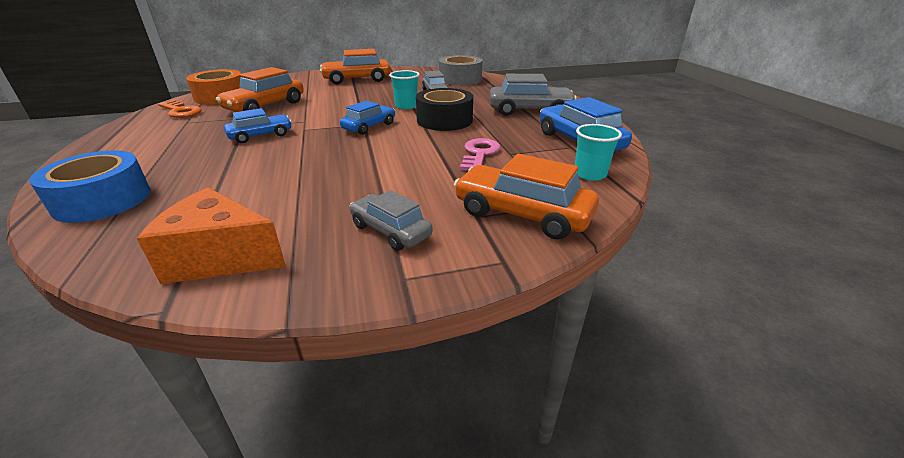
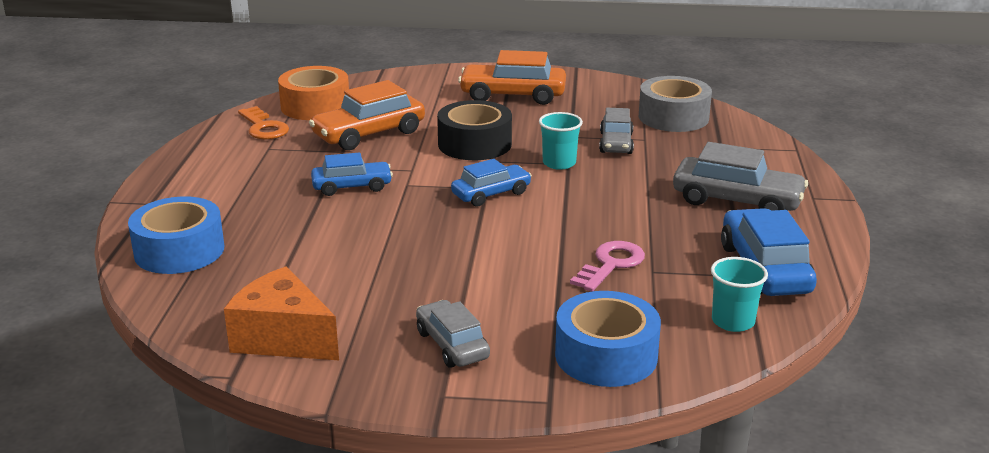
camera: 20 degrees right, 5 degrees down
(444, 120) = (599, 199): black tape -> black tape (475, 144)
(522, 214) = (606, 355): orange car -> blue tape

